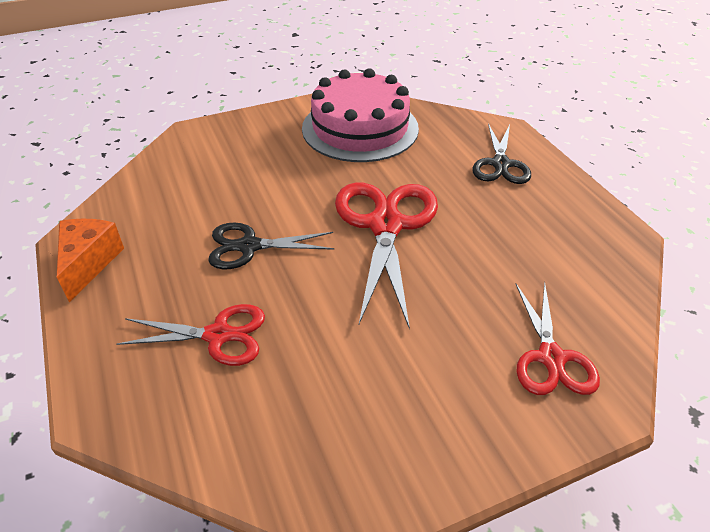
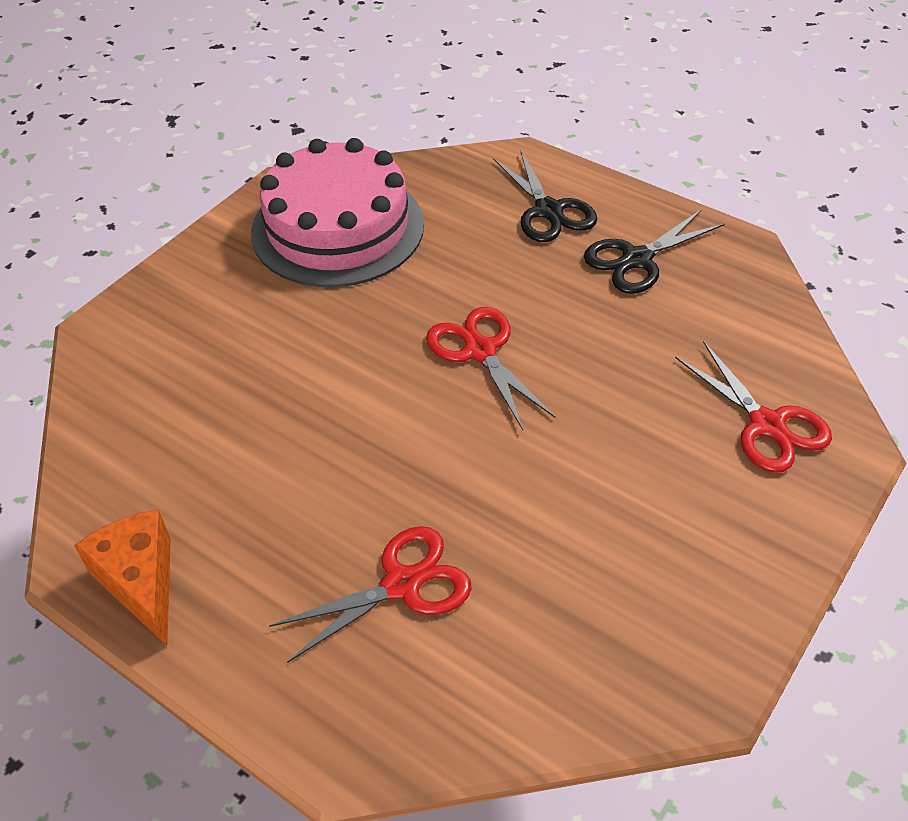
camera: 30 degrees left, 5 degrees up
(249, 246) = (338, 456): black scissors -> black scissors (637, 259)
(385, 225) = (480, 351): red scissors -> red scissors, size x0.60

